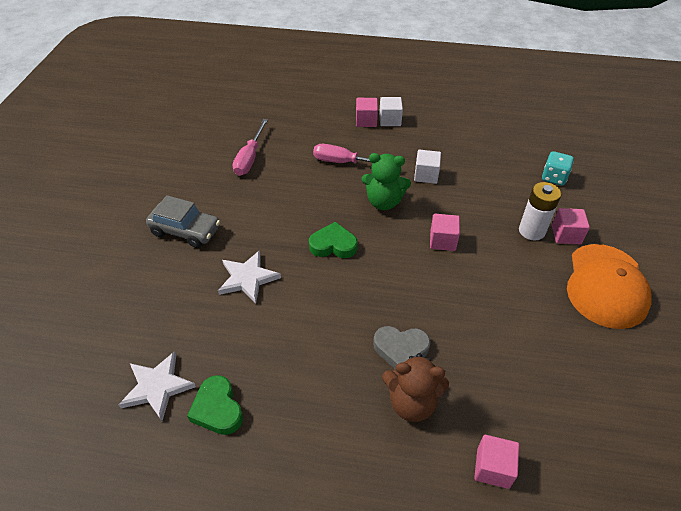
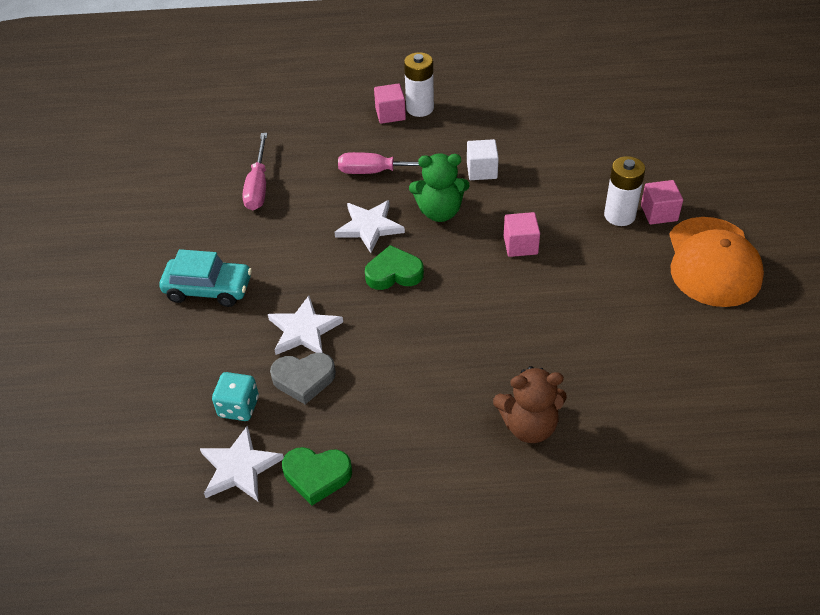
camera: 10 degrees left, 0 degrees up
(185, 231) = (208, 289): grey car -> turquoise car
(217, 409) = (317, 476): green heart -> green heart turned 45 degrees counterclockwise
(324, 204) = (369, 227): none -> white star
(390, 120) = (420, 108): white cube -> white battery
(401, 349) = (503, 374): grey heart -> grey heart (304, 379)
(493, 468) = (629, 472): pink cube -> none
(554, 177) = (632, 148): turquoise dice -> turquoise dice (238, 407)

